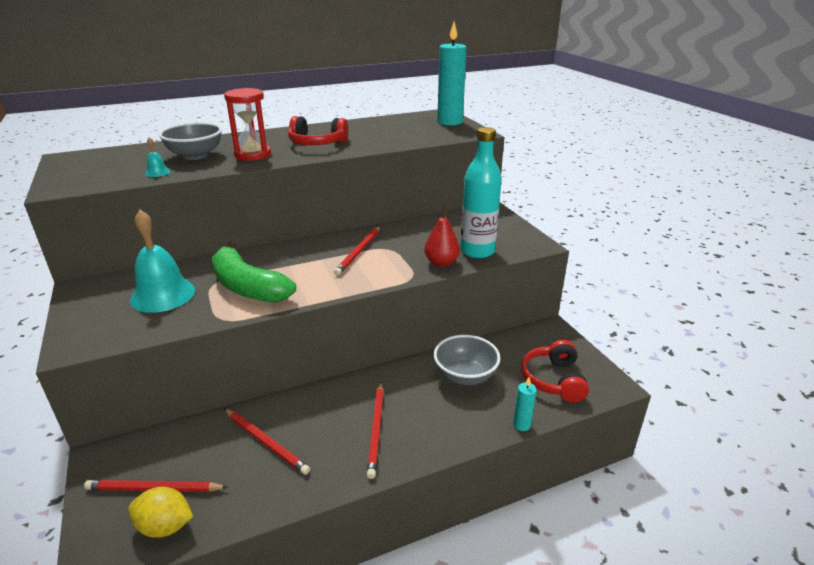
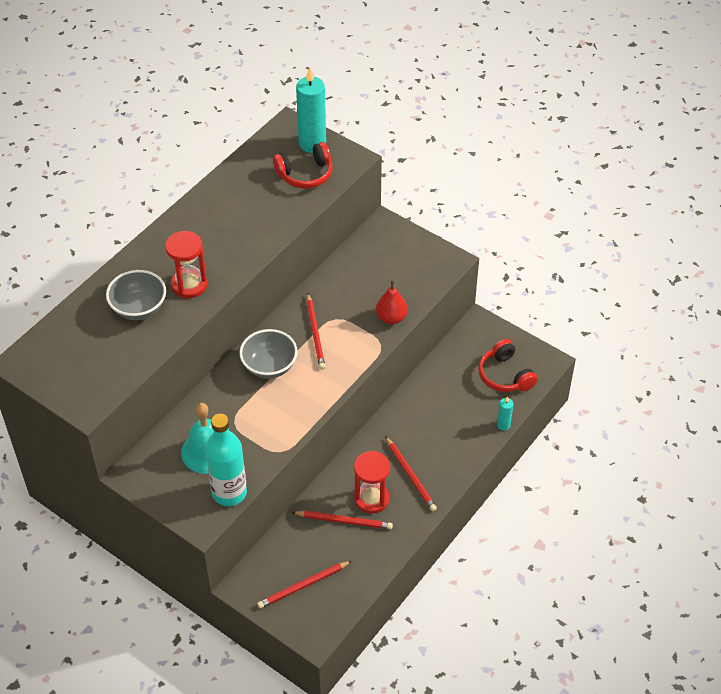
camera: 30 degrees left, 20 degrees up
(157, 172) = (140, 348): turquoise bell -> none
(165, 526) = (335, 601): yellow lemon -> none
(247, 287) = (265, 413): green banana -> none
(315, 433) = (371, 498): none -> red hourglass
(317, 143) = (226, 240): red headphones -> red headphones (305, 174)
(465, 376) = (441, 401): grey bowl -> grey bowl (269, 366)
(477, 251) = (409, 290): turquoise bottle -> turquoise bottle (229, 492)

